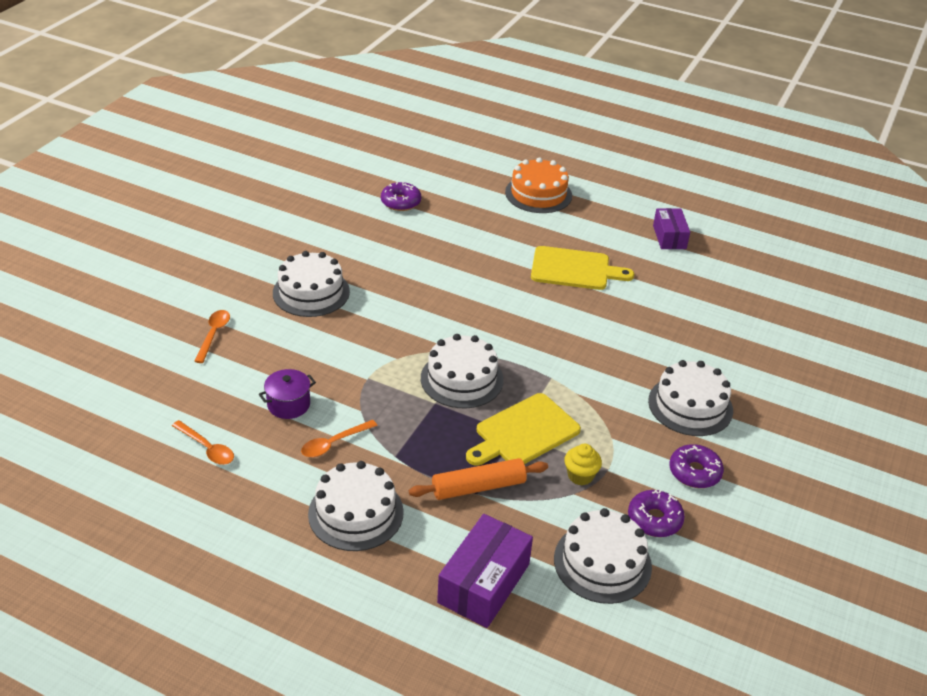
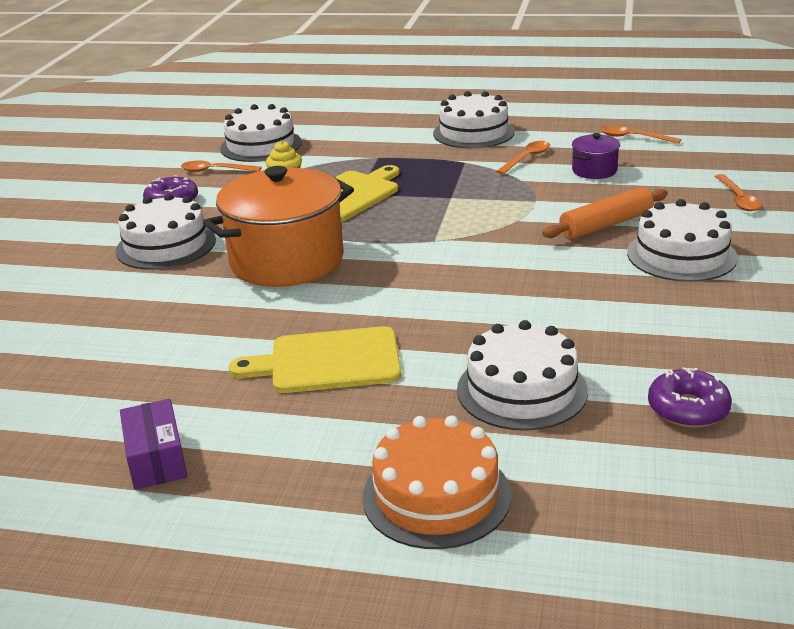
camera: 170 degrees right, 10 degrees down
(462, 379) = (433, 218): white cake -> white cake (521, 390)
(478, 487) = (378, 160): orange rolling pin -> orange rolling pin (606, 225)
(484, 583) = (352, 124): purple box -> none
(590, 360) = (287, 261): none -> orange pot
(654, 519) = (215, 171): purple donut -> orange spoon

